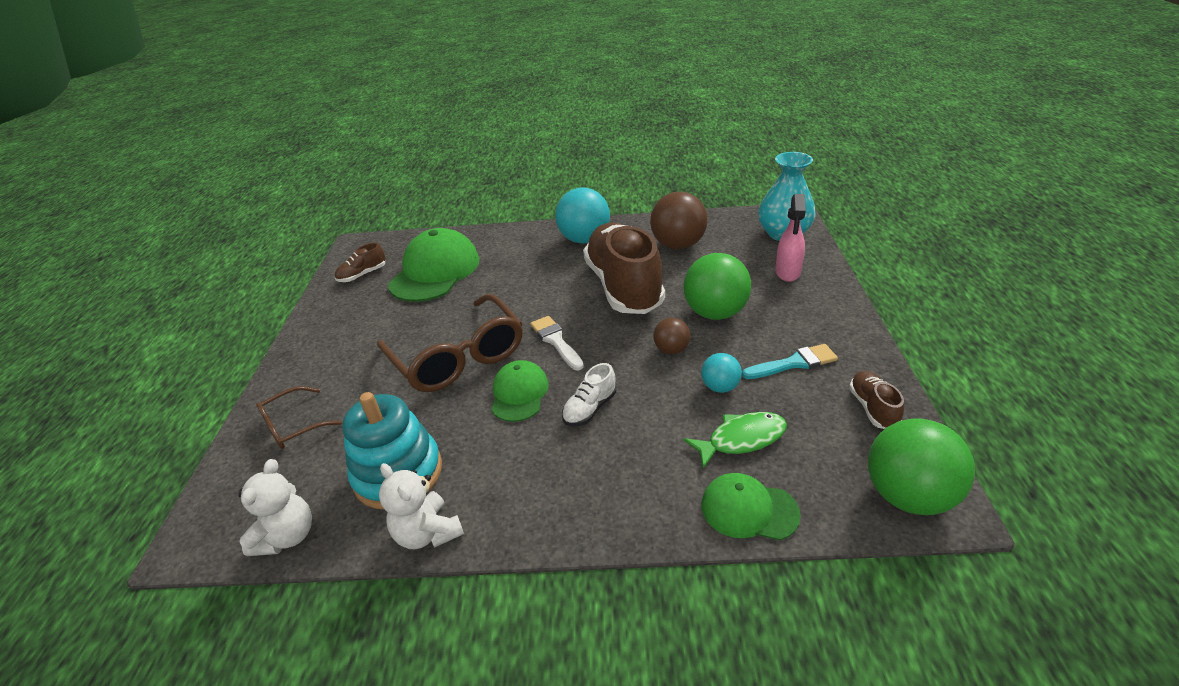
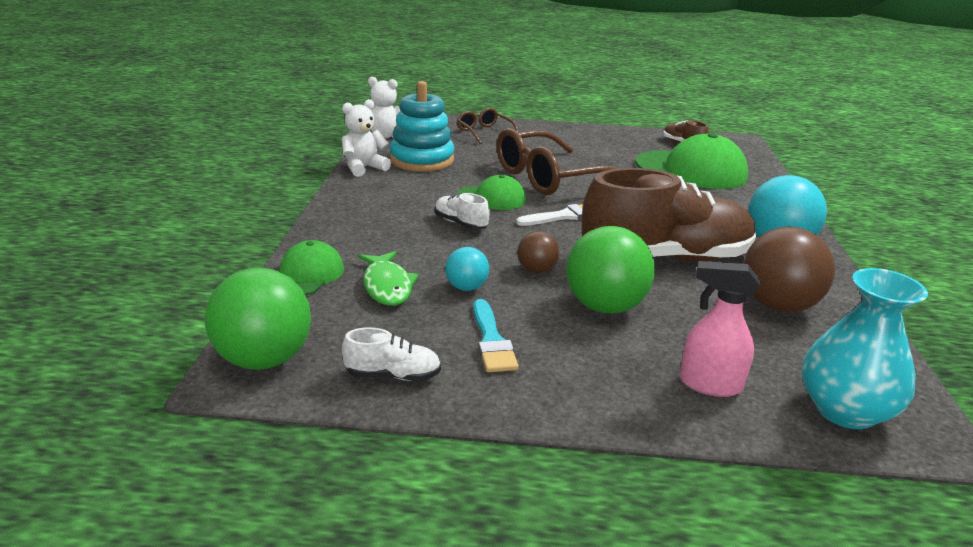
camera: 90 degrees right, 10 degrees down
(872, 408) = (393, 375): brown shoe -> white shoe

